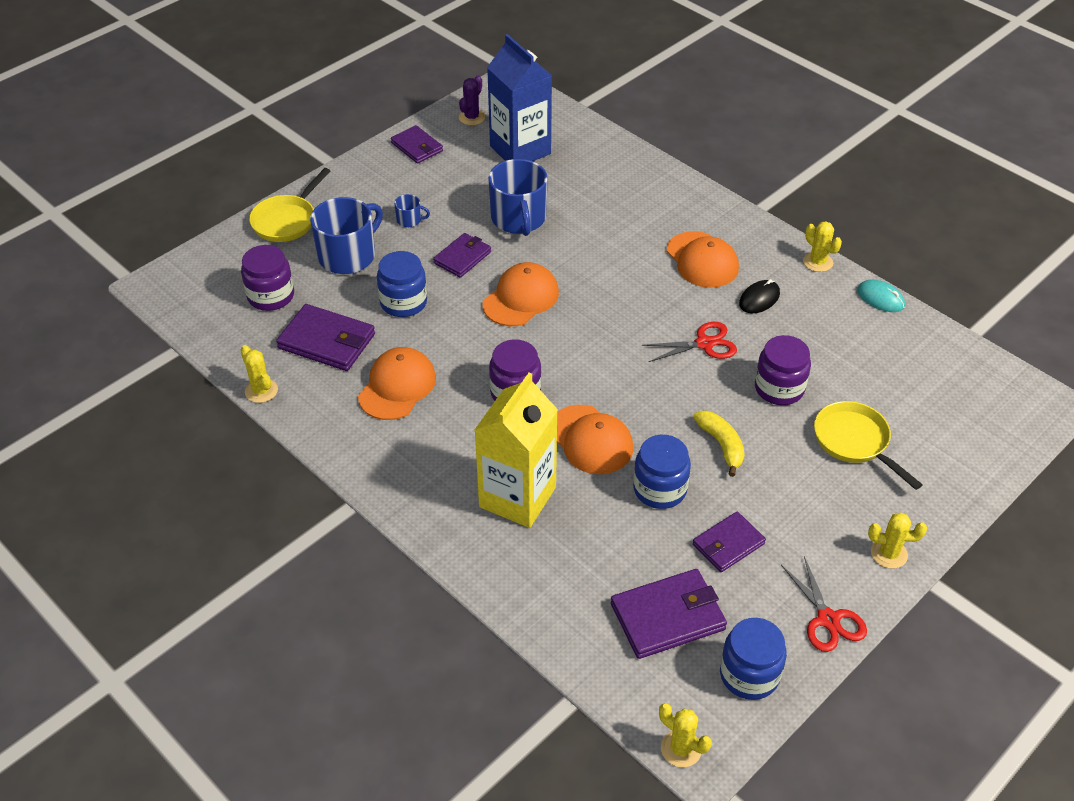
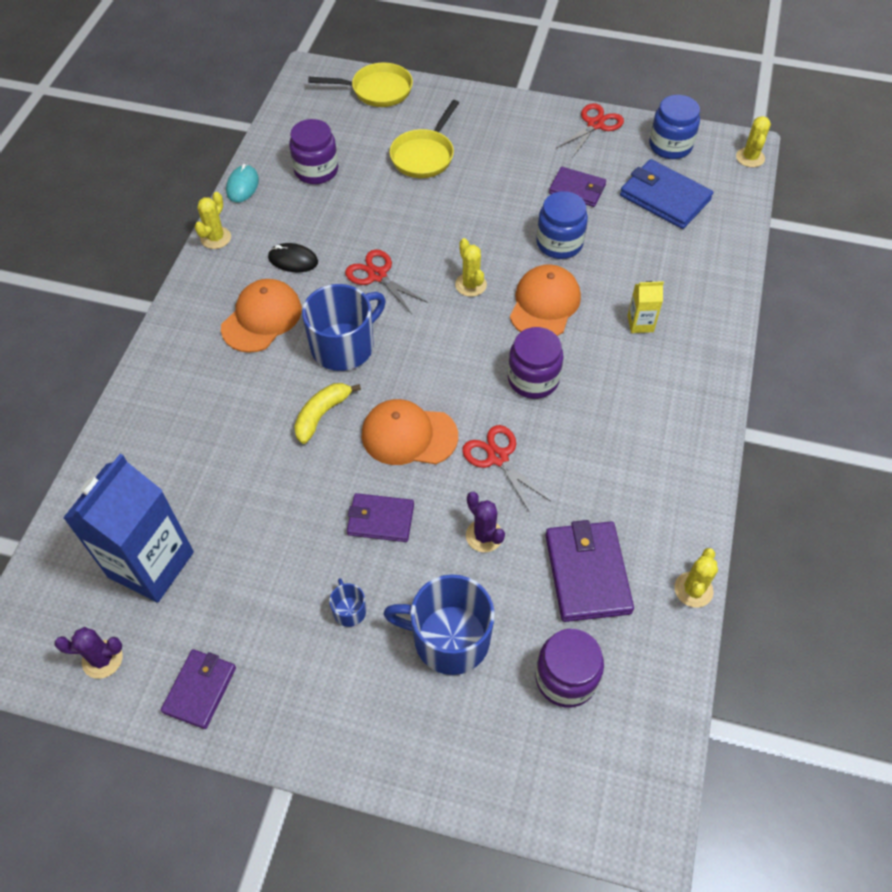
camera: 120 degrees left, 10 degrees up
(287, 220) = (432, 755): yellow pan -> yellow pan (377, 90)
(397, 386) = (596, 474): orange cap -> none
(403, 302) = (484, 536): blue jar -> purple cactus
(460, 338) = (498, 457): none -> red scissors
(517, 497) = (640, 323): yellow carton -> yellow carton, size x0.43
(518, 218) = (284, 500): blue mug -> blue mug (344, 346)
(668, 617) = (664, 197): purple wallet -> blue wallet
(721, 445) = (486, 225): yellow banana -> yellow banana (322, 414)
(779, 388) = (398, 212): purple jar -> purple jar (316, 170)
(889, 554) = (516, 112): yellow cactus -> yellow cactus (470, 285)

